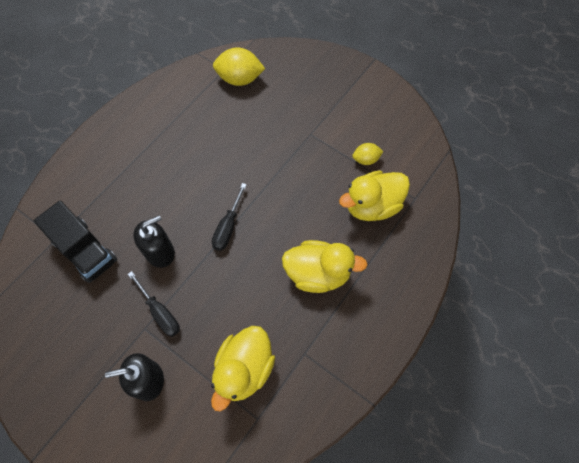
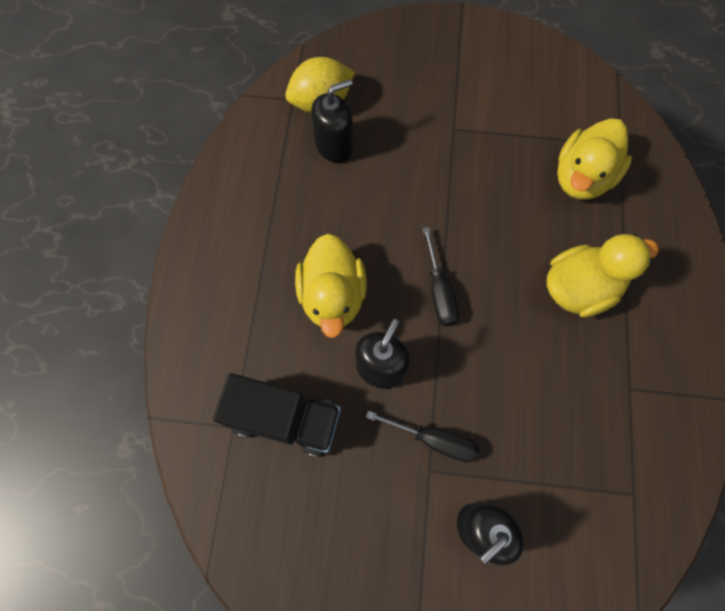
camera: 30 degrees left, 5 degrees up
(228, 108) = (334, 146): none -> black soap dispenser
(244, 369) = (579, 447): yellow duck -> yellow duck (332, 296)
(366, 159) = (537, 127): yellow lemon -> none

